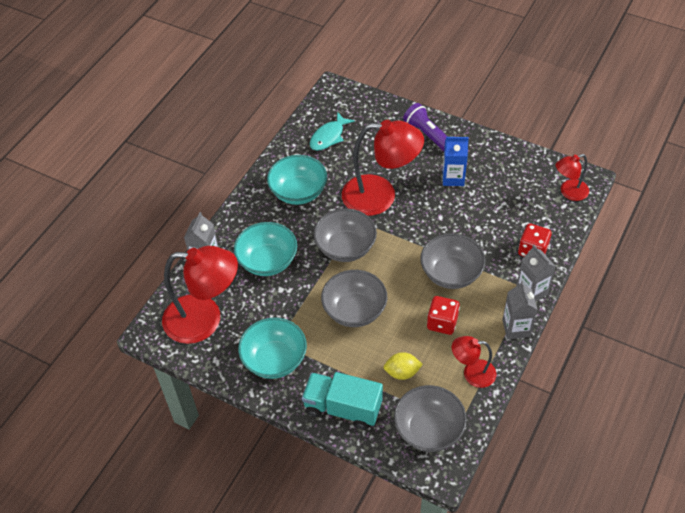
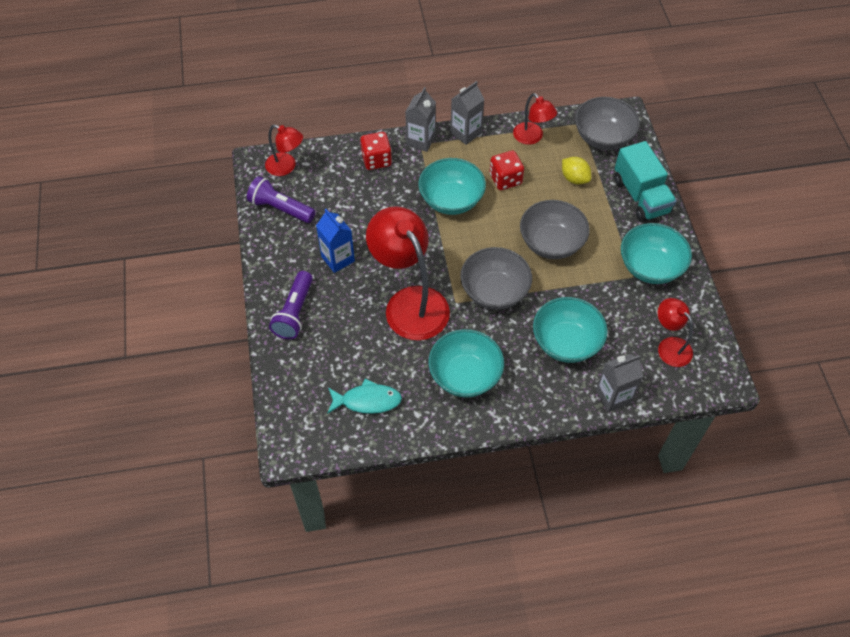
camera: 130 degrees left, 5 degrees up
(205, 319) = (669, 346): red lamp -> red lamp, size x0.53
(451, 273) = (451, 200): grey bowl -> turquoise bowl
(528, 170) = (280, 208): none -> purple flashlight

